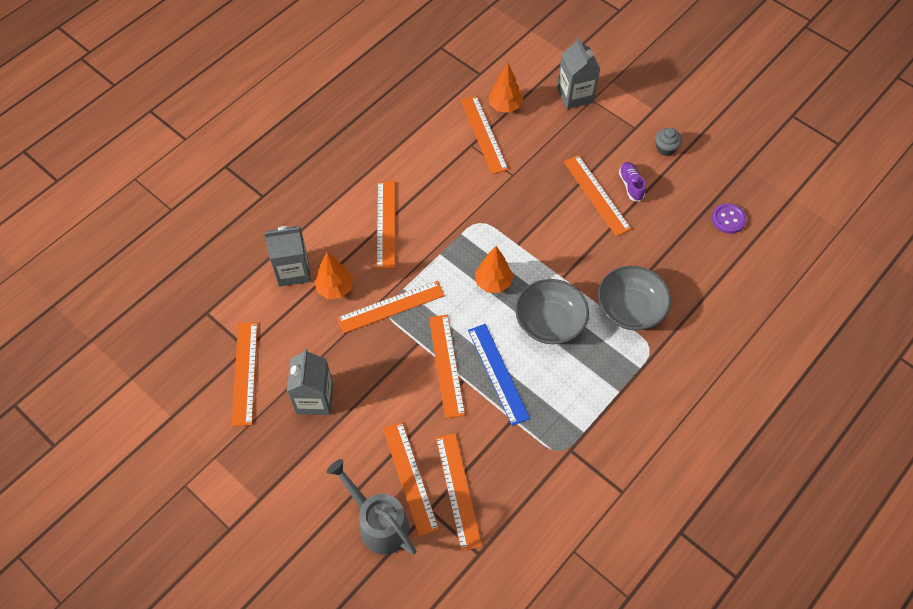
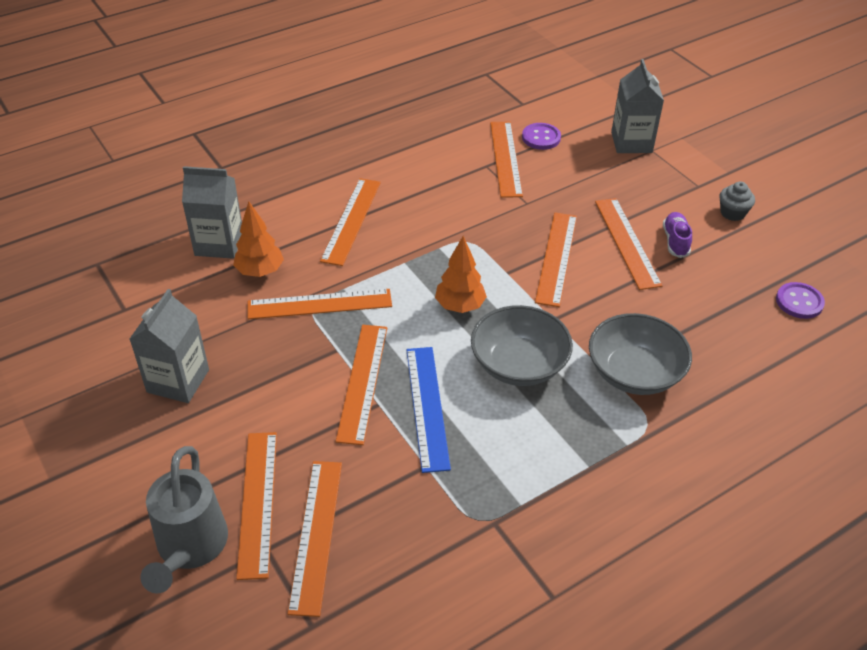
camera: 15 degrees right, 15 degrees down
(245, 373) = (108, 334): orange ruler -> orange ruler (556, 258)
(378, 523) = (189, 548): grey watering can -> grey watering can turned 150 degrees counterclockwise
(504, 106) = (541, 138): orange tree -> purple button

